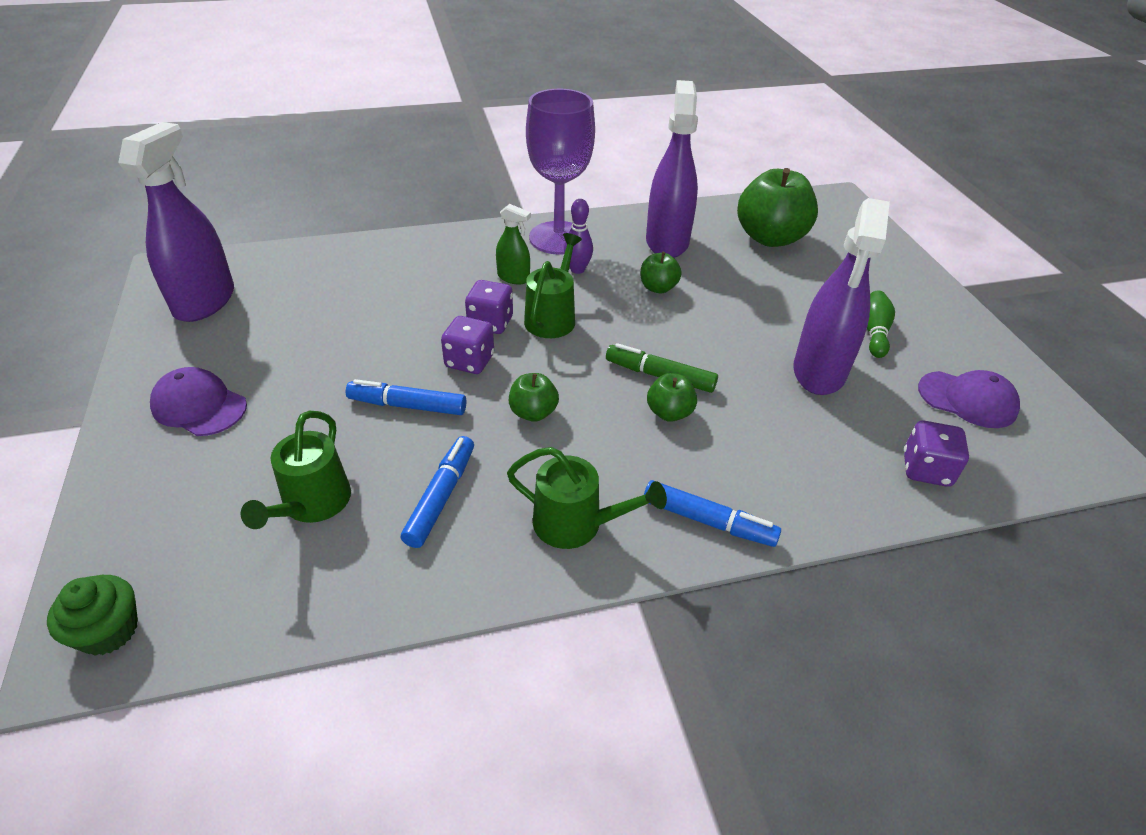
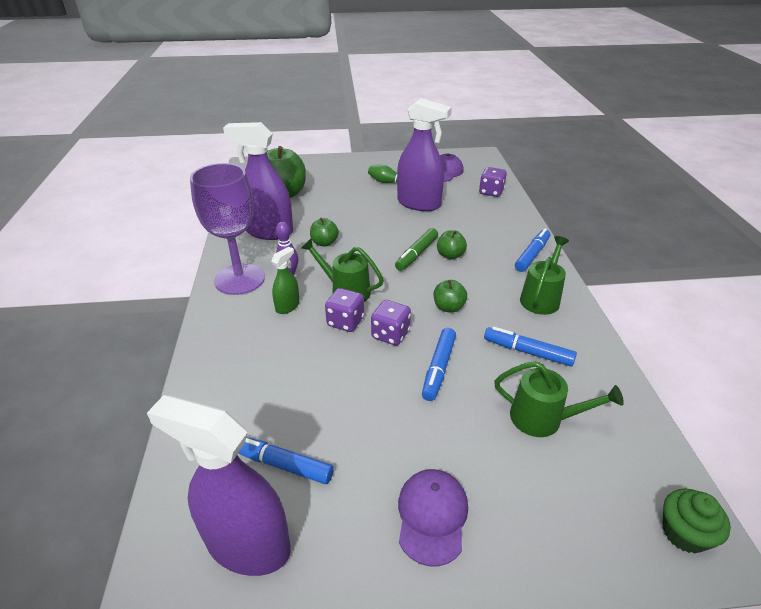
camera: 80 degrees left, 5 degrees down
(199, 406) = (432, 516): purple cap -> purple cap turned 150 degrees clockwise
(283, 306) = (281, 464): none -> blue marker

